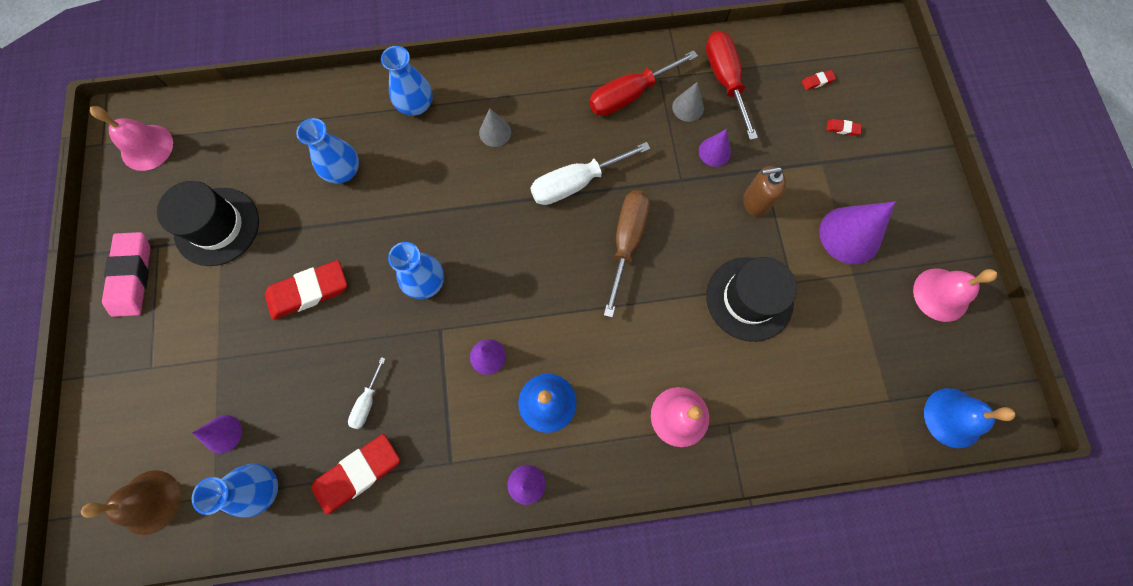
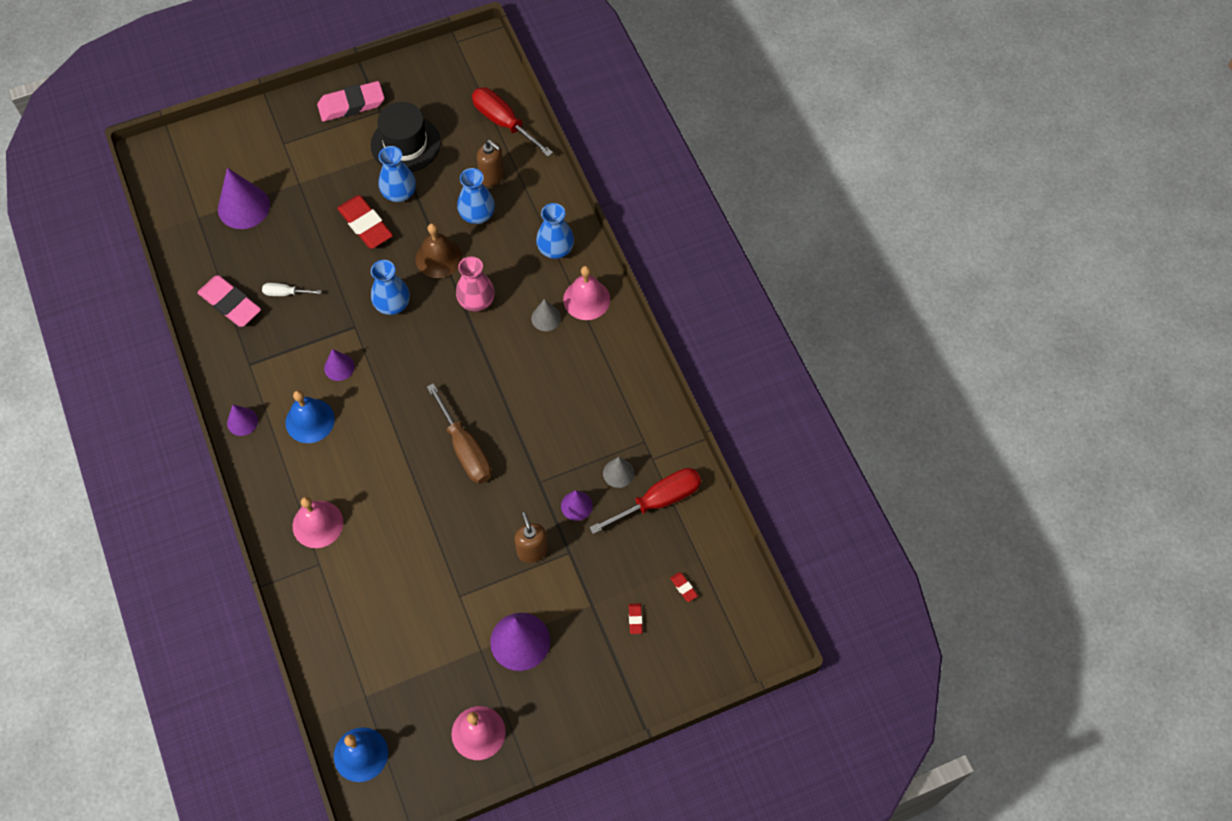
camera: 75 degrees right, 10 degrees down
(147, 147) = (462, 72): pink bell -> pink bell (586, 299)
(149, 502) = (188, 180): brown bell -> brown bell (438, 258)
(223, 433) = (243, 207): purple cone -> purple cone, size x1.81
(262, 488) = (209, 245): blue vase -> blue vase (399, 193)
(300, 146) = (492, 176): none -> brown soap dispenser
(358, 473) = (230, 304): red eraser -> pink eraser
(452, 194) = (476, 301): none -> pink vase
(576, 183) = (512, 395): white screwdriver -> none
(626, 242) = (465, 449): brown screwdriver -> brown screwdriver turned 60 degrees clockwise
(629, 95) = (617, 419): red screwdriver -> red screwdriver (504, 122)
(749, 299) = (435, 561): black hat -> none

